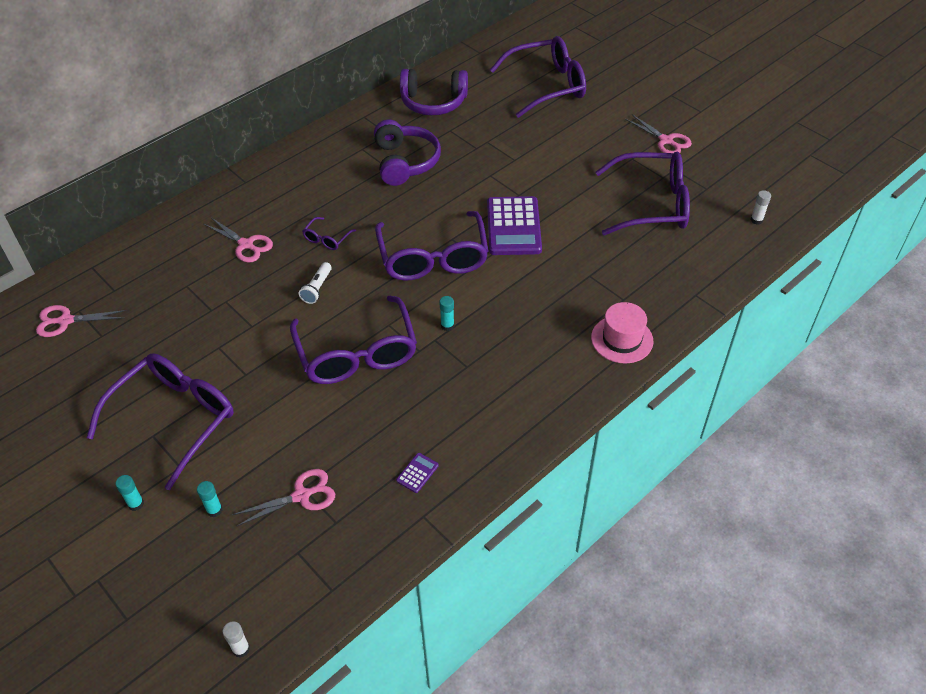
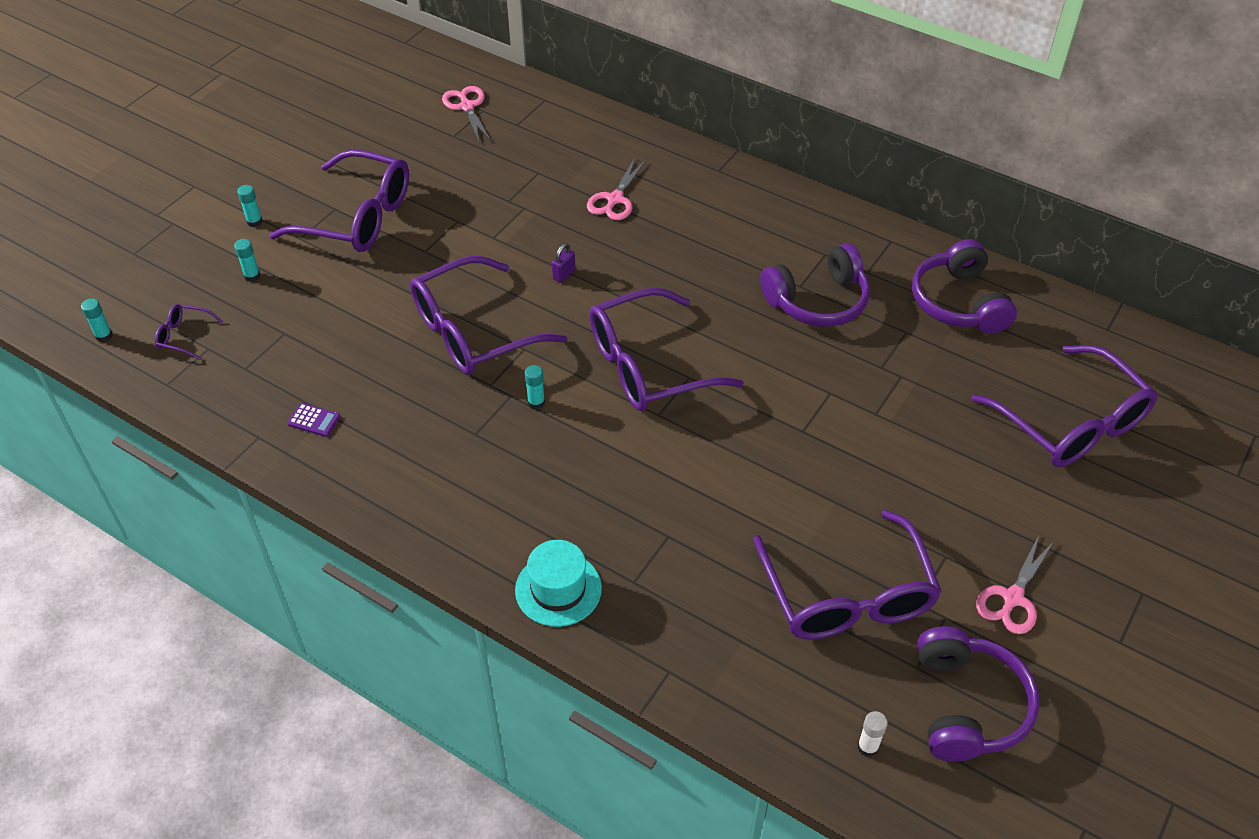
camera: 75 degrees right, 0 degrees up
(241, 649) = (104, 336): white glue stick -> turquoise glue stick
(302, 496) = (275, 334): pink scissors -> none
(317, 288) = (564, 274): white flashlight -> purple padlock
(327, 239) = (647, 262): purple glasses -> purple glasses (184, 336)
(514, 227) = (735, 436): purple calculator -> none
(622, 339) = (558, 589): pink hat -> turquoise hat
(733, 176) = (967, 705): none -> purple headphones

